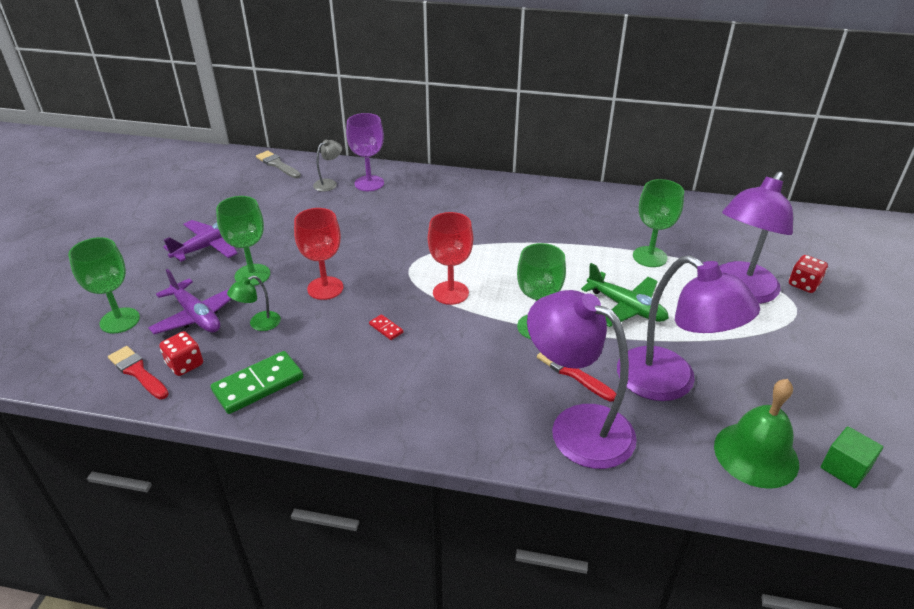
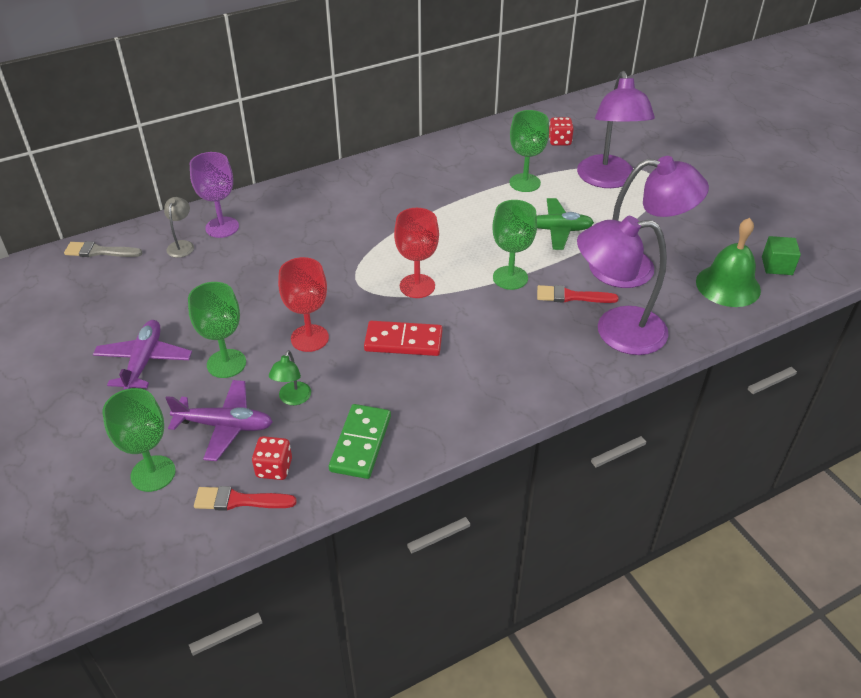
camera: 40 degrees left, 5 degrees up
(386, 328) = (403, 341): red domino -> red domino, size x2.21
(803, 284) = (639, 155): red dice -> red dice (559, 141)

